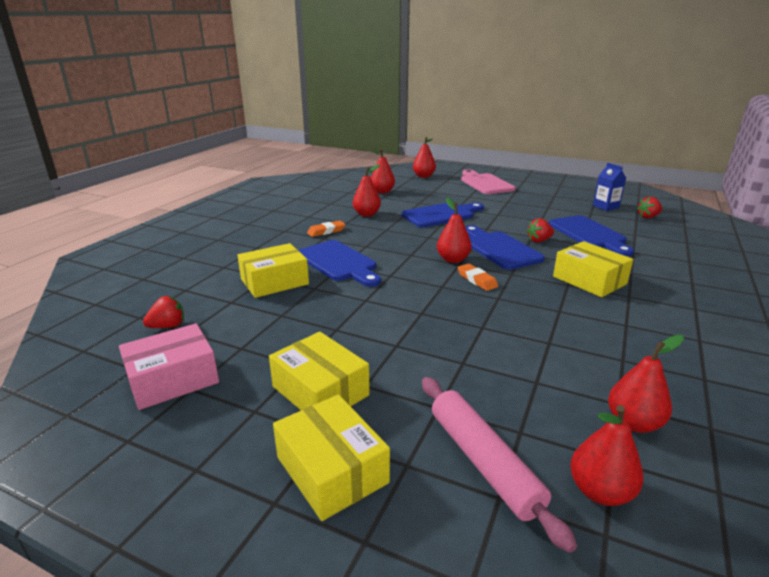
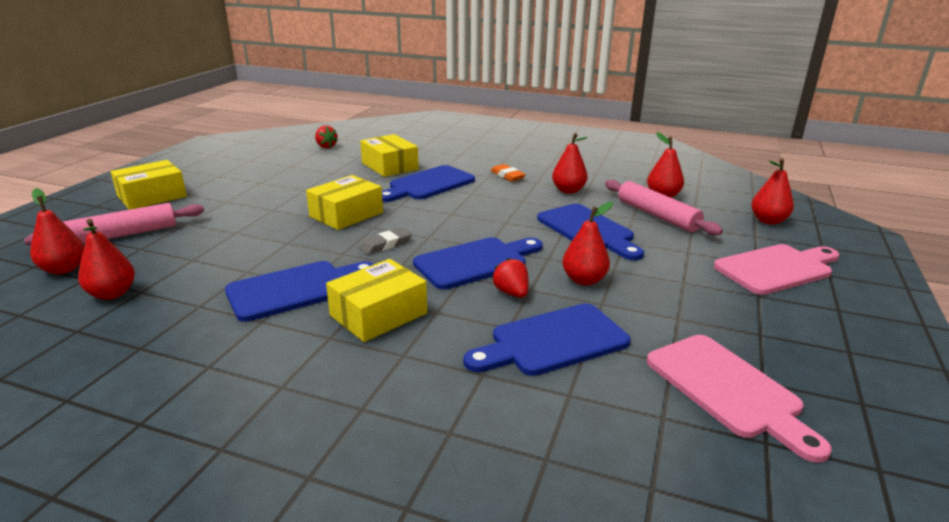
camera: 85 degrees right, 0 degrees up
(173, 379) = (262, 155): pink box -> none
(320, 391) = (227, 190): yellow box -> yellow box (346, 214)
(416, 196) = (657, 215): none -> pink rolling pin
(453, 259) = (439, 234): red pear -> red pear (584, 280)
(477, 280) = (386, 244): orange eraser -> grey eraser
(570, 314) = (295, 289): none -> blue cutting board
(605, 207) = (728, 389): blue carton -> pink cutting board
(648, 217) = (691, 440): red strawberry -> none

